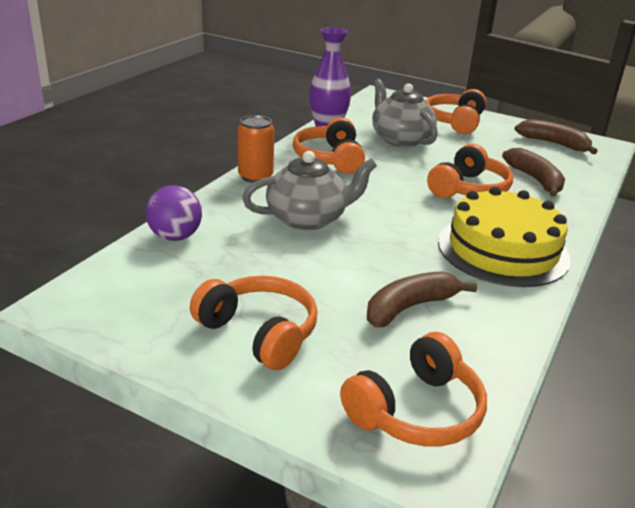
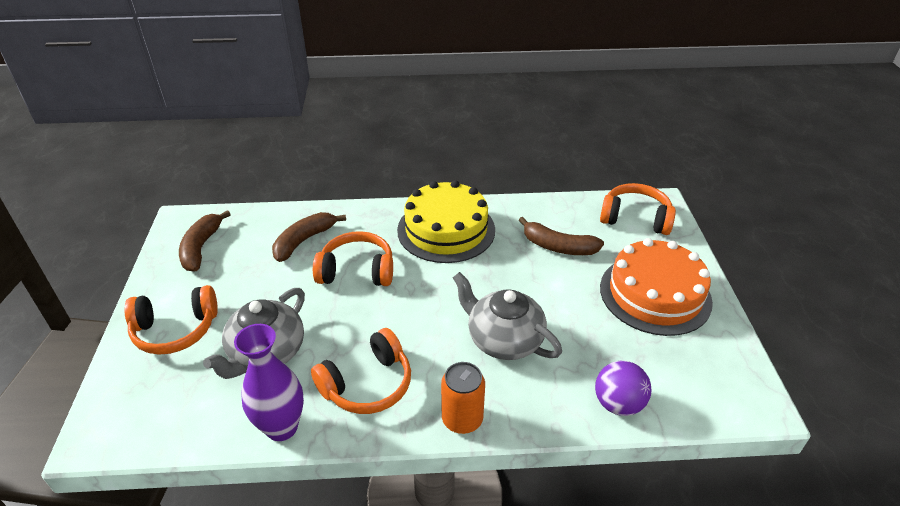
camera: 120 degrees left, 10 degrees up
(259, 333) = (655, 294): orange headphones -> orange cake

